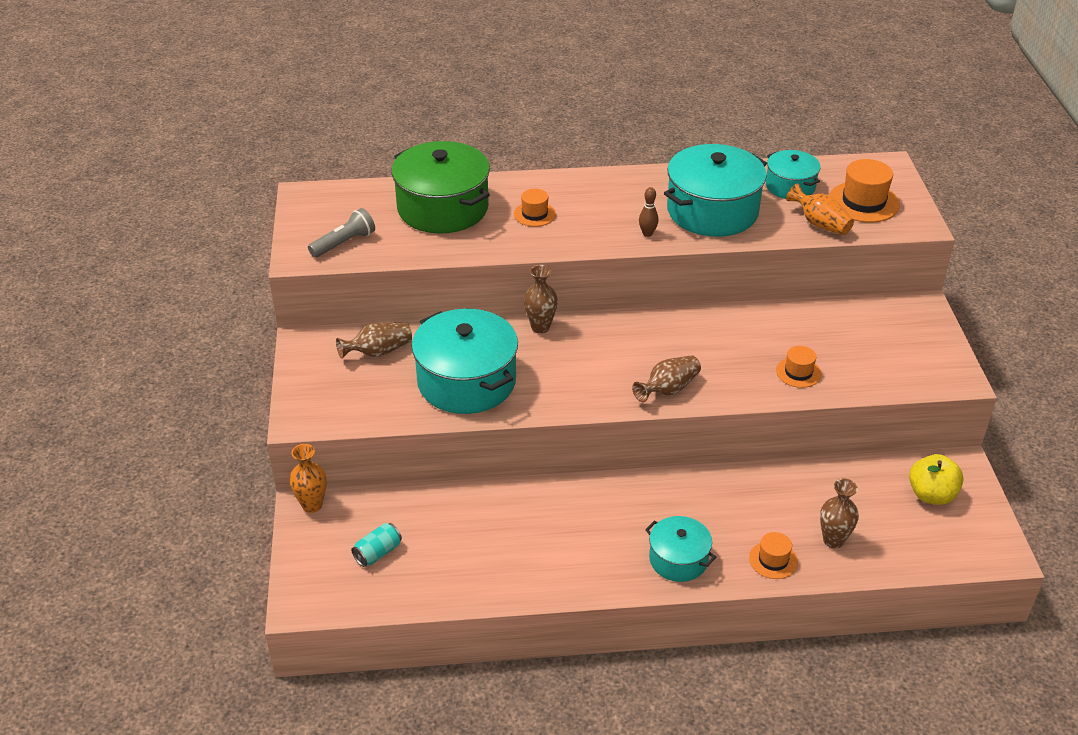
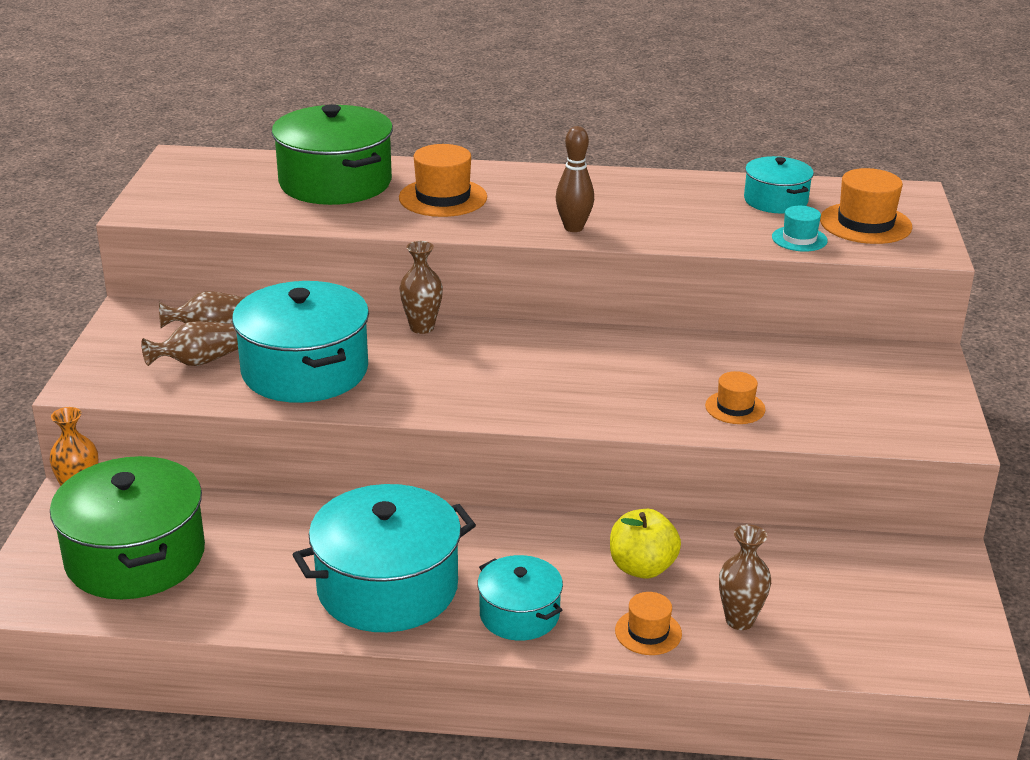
camera: 10 degrees right, 10 degrees down
(344, 243) = (201, 203): grey flashlight -> none
(378, 553) = (135, 557): turquoise can -> green pot
(534, 214) = (443, 198): orange hat -> orange hat, size x1.69
(647, 233) = (573, 228): brown bowling pin -> brown bowling pin, size x1.55
(668, 389) = (556, 406): brown vase -> brown vase (198, 362)
(712, 211) = (665, 214): turquoise pot -> turquoise pot (387, 587)
(820, 224) = (799, 239): orange vase -> turquoise hat
(931, 495) = (894, 586): yellow apple -> yellow apple (642, 567)

